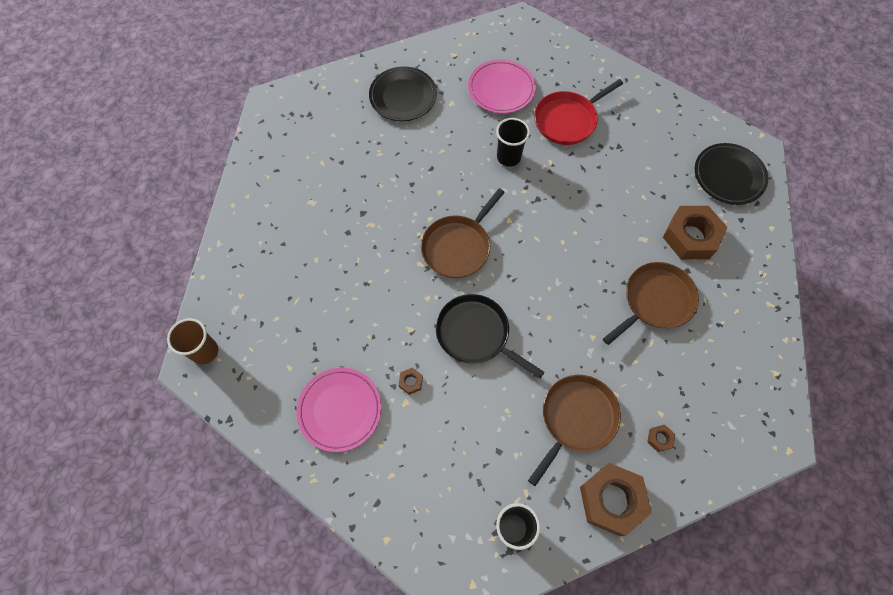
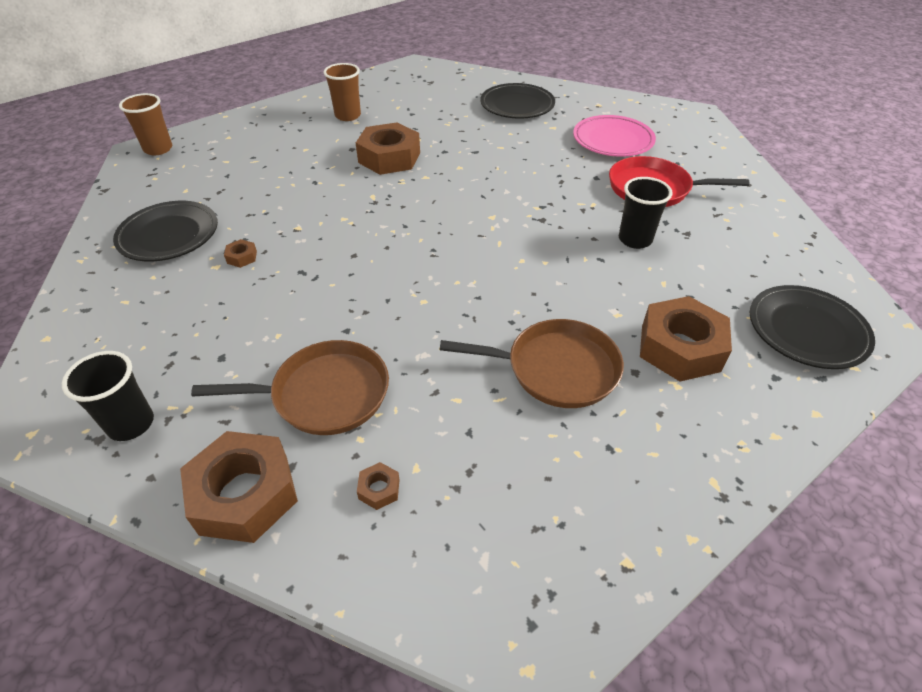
camera: 45 degrees right, 20 degrees down
(298, 201) = (348, 116): none -> brown cup
(340, 410) = (169, 235): pink plate -> black plate
(384, 220) = (389, 158): none -> brown nut
(458, 247) = (420, 205): brown pan -> none
(476, 334) = (341, 266): black pan -> none
(508, 157) = (555, 180): black cup -> black cup (635, 239)

